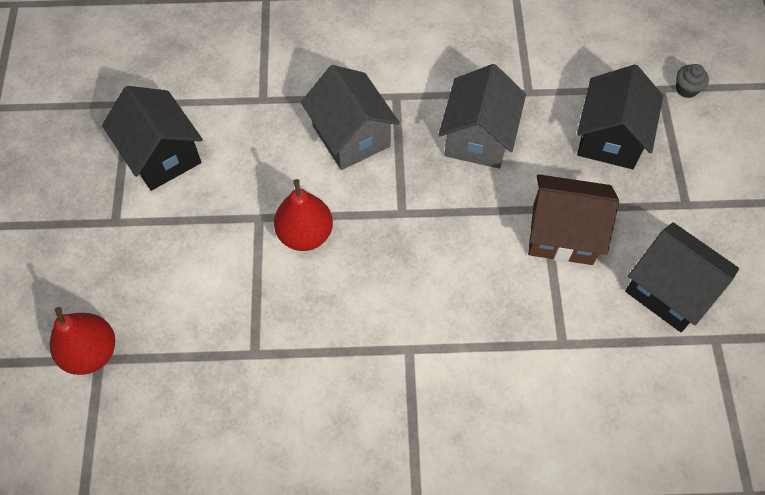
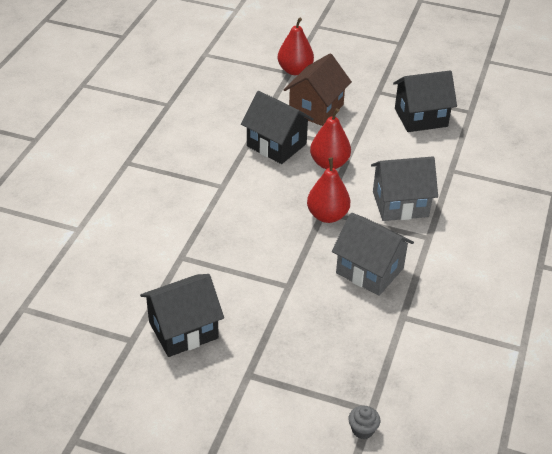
camera: 110 degrees right, 20 degrees down
(408, 205) = (327, 215): none -> red pear
(562, 234) = (262, 288): brown house -> brown house (316, 109)
(610, 138) = (334, 351): black house -> black house (276, 145)

